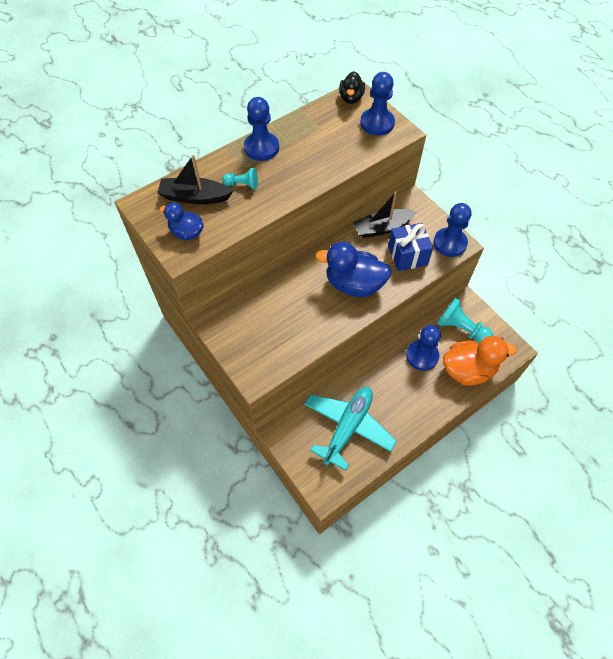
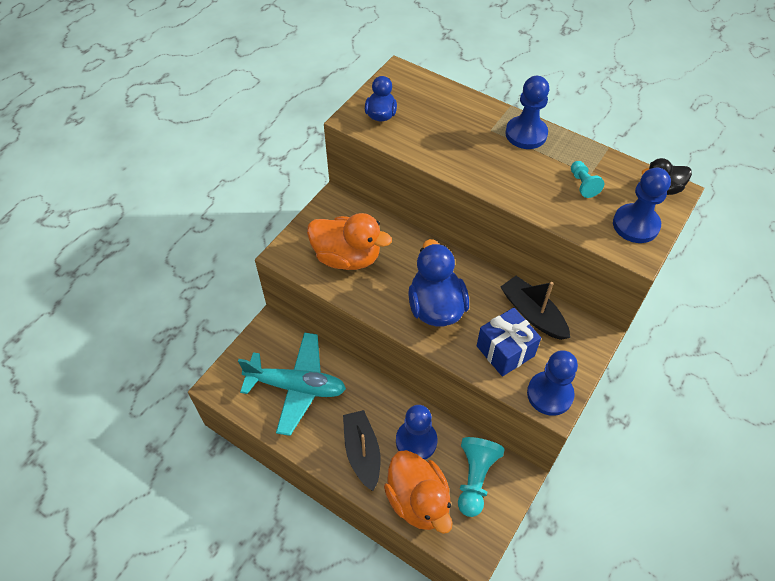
camera: 70 degrees right, 5 degrees down
(195, 197) = (428, 106): black boat -> black boat (362, 452)
(242, 185) = (465, 135): turquoise pawn -> turquoise pawn (583, 184)
(280, 330) = (347, 257): none -> orange duck

